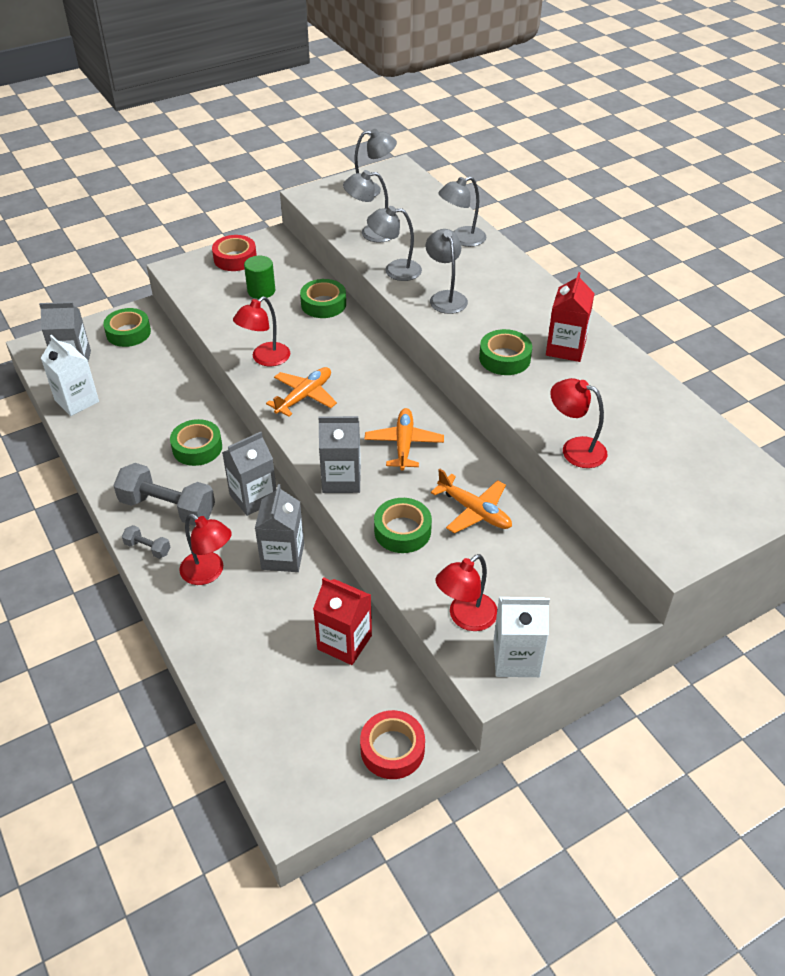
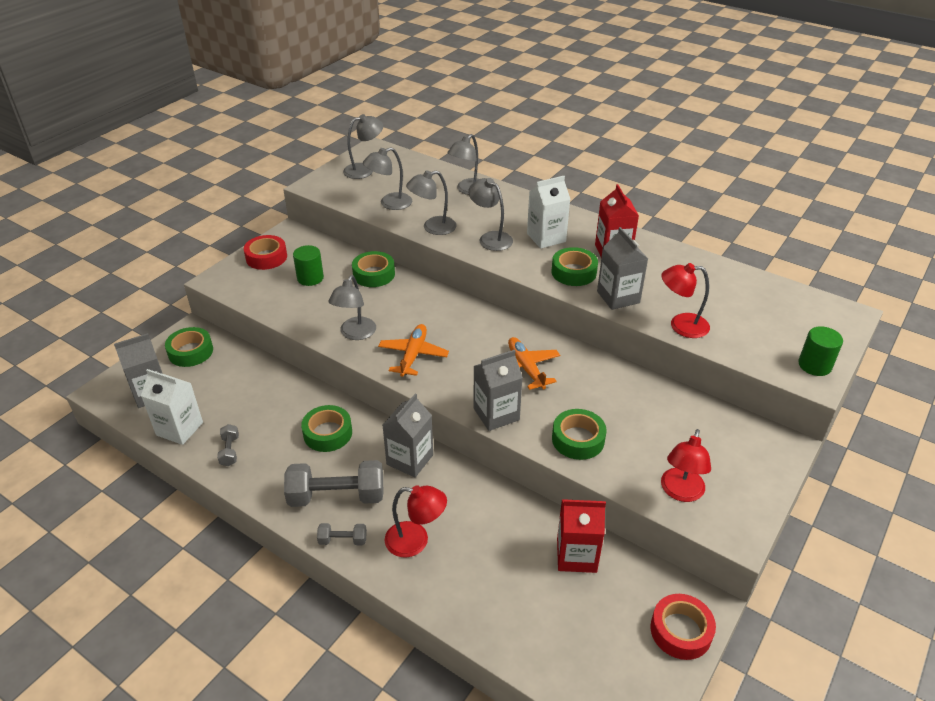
camera: 25 degrees left, 5 degrees down
(105, 435) = (230, 451): none -> grey dumbbell
(265, 359) = (355, 334): red lamp -> grey lamp
(283, 556) = (471, 501): grey carton -> grey carton (618, 297)
(474, 511) = (621, 403): orange plane -> none
(516, 658) = (742, 510): white carton -> white carton (546, 238)
(691, 539) = (814, 365): none -> green cylinder

